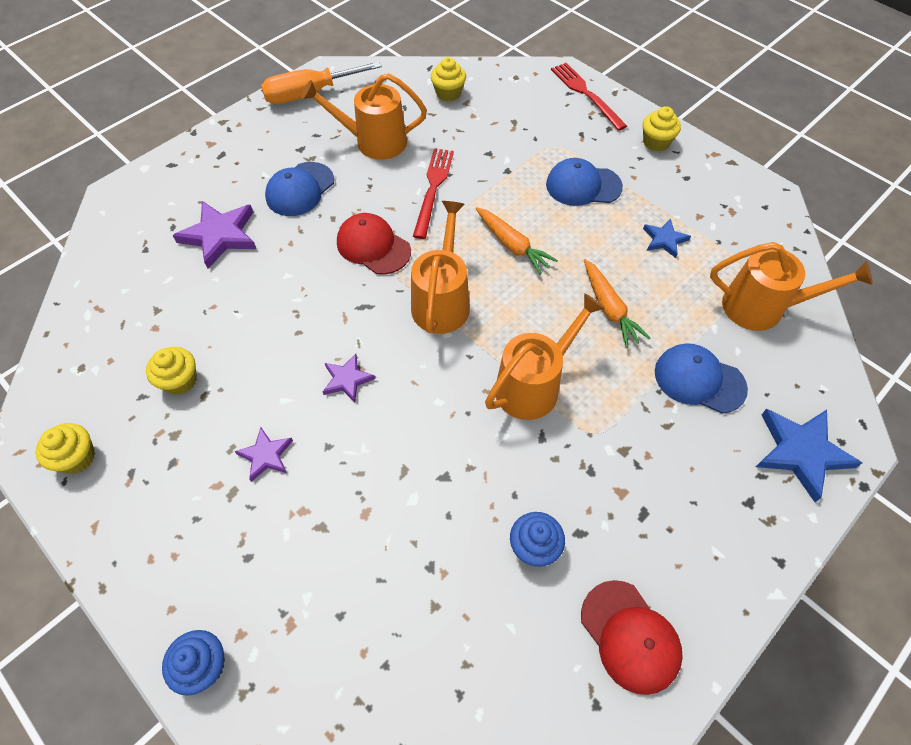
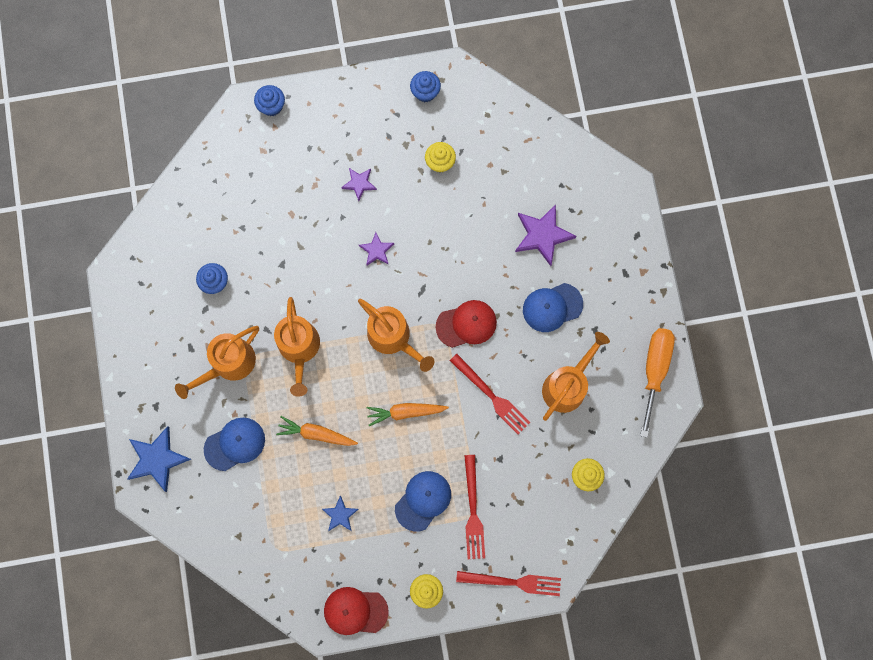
camera: 125 degrees right, 20 degrees up
(77, 458) = (425, 92): yellow cupcake -> blue cupcake
(300, 189) = (552, 307): blue cap -> blue cap turned 90 degrees counterclockwise
(554, 147) = (473, 511): none -> red fork
(630, 636) = (145, 294): red cap -> red cap (355, 611)
(762, 308) = (249, 528): orange watering can -> orange watering can (228, 364)

